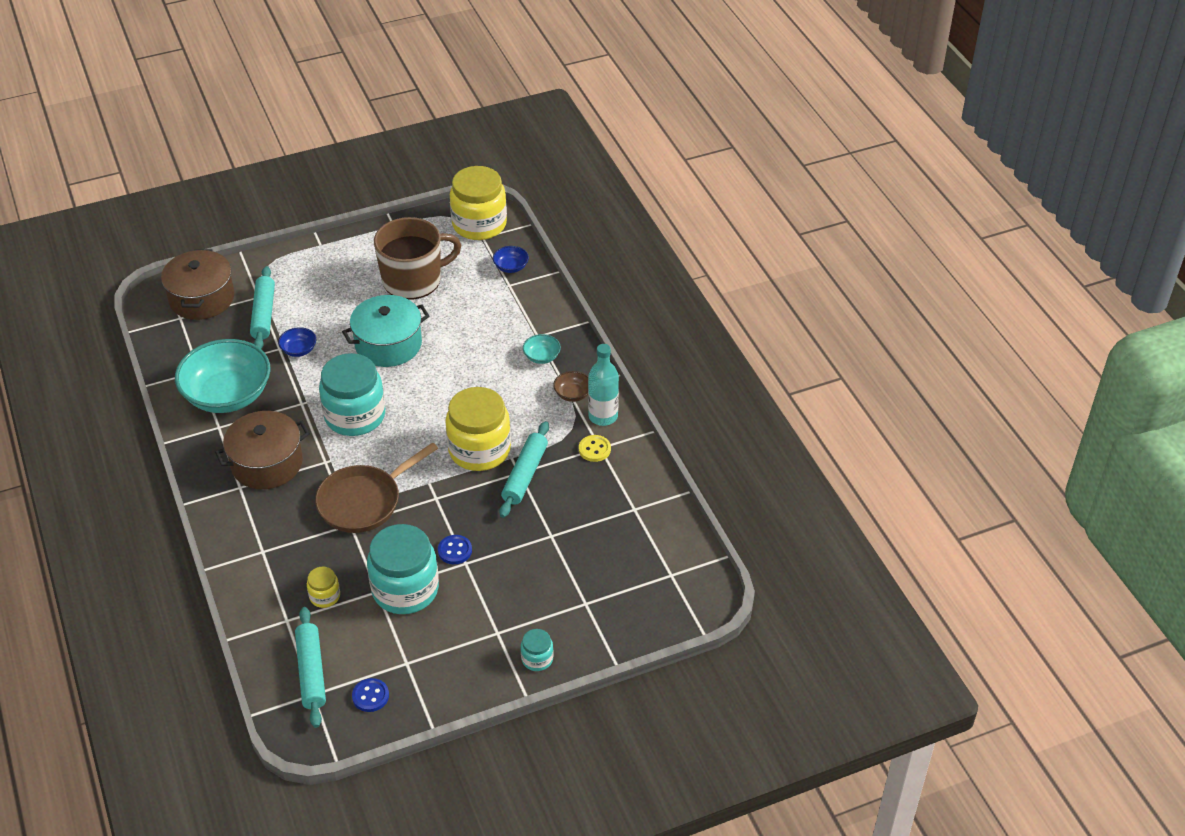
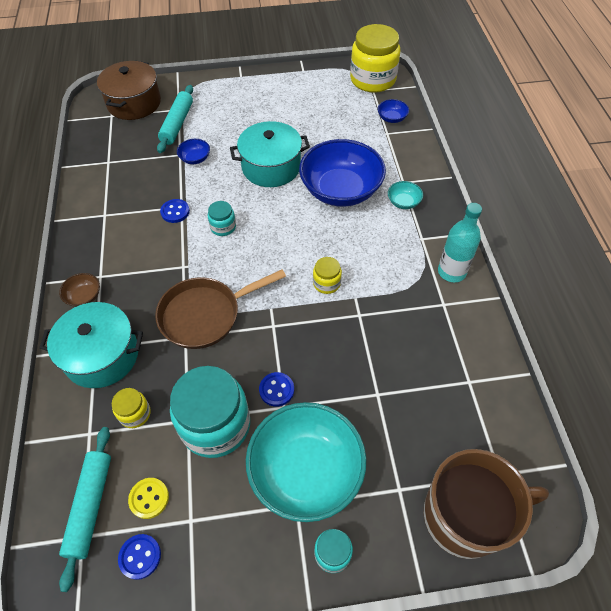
camera: 15 degrees right, 10 degrees up
(228, 395) = (123, 187): turquoise bowl -> turquoise bowl (306, 471)
(267, 463) = (132, 258): brown pot -> none
(272, 556) = (102, 355): none -> turquoise pot
(296, 410) = (175, 212): none -> blue button
(355, 416) = (223, 227): turquoise jar -> turquoise jar, size x0.46
(413, 279) = (307, 115): brown mug -> brown mug (465, 516)
(472, 356) = (341, 190): none -> blue bowl
(479, 450) = (326, 283): yellow jar -> yellow jar, size x0.46
(524, 475) = (364, 319): turquoise rolling pin -> none
(572, 394) = (426, 244): brown bowl -> brown bowl (84, 296)
(594, 449) = (438, 305): yellow button -> yellow button (149, 498)

